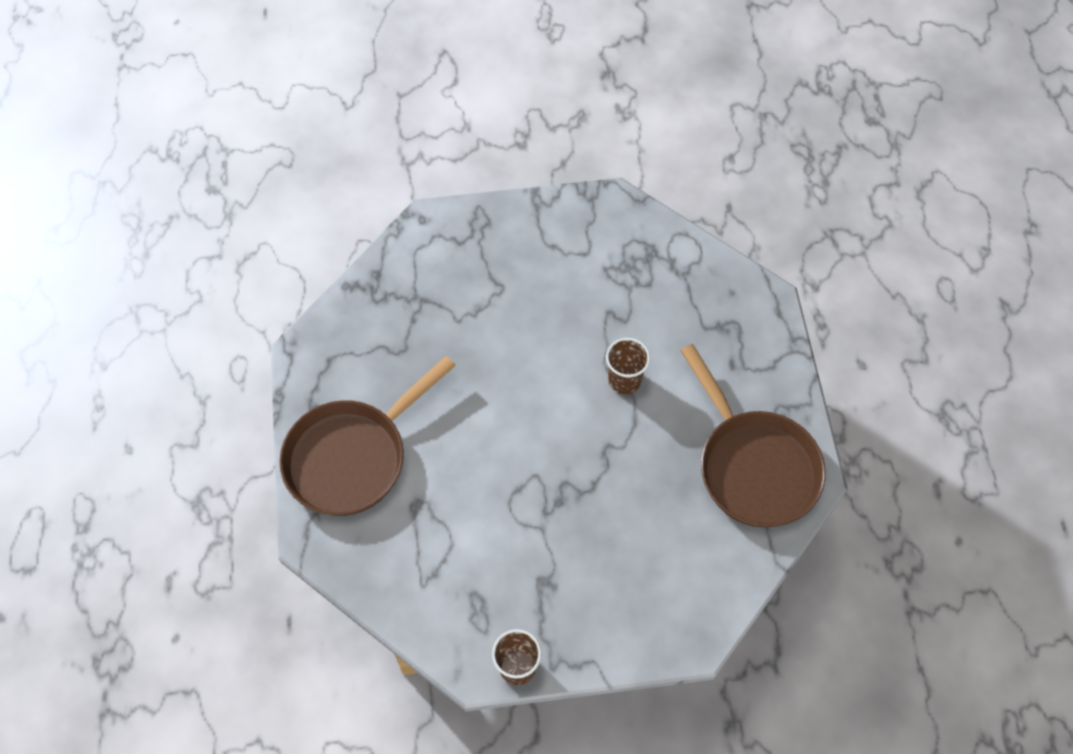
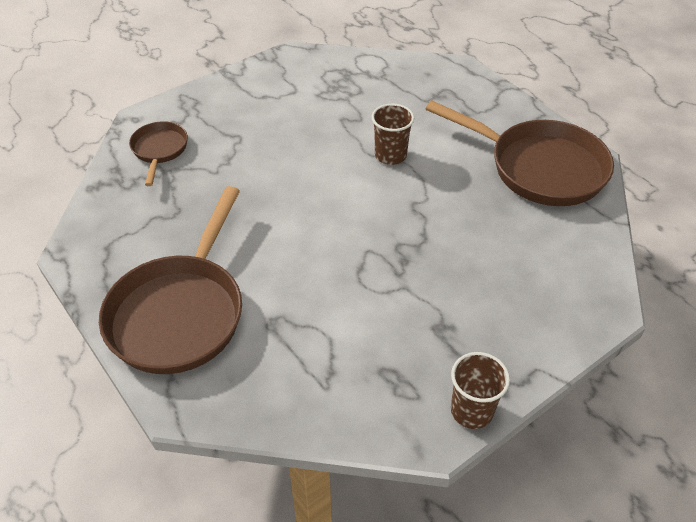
camera: 30 degrees left, 15 degrees down
(424, 269) = (159, 150): none -> brown pan

